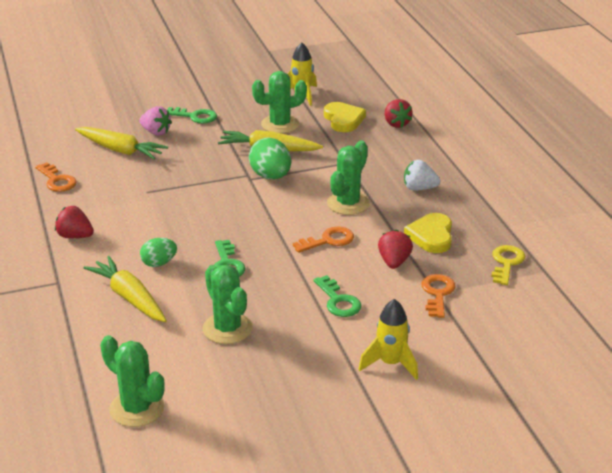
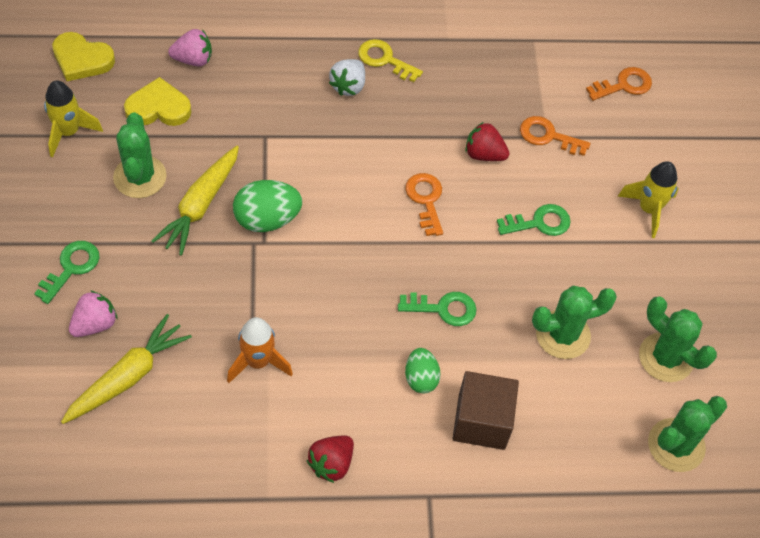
camera: 80 degrees left, 25 degrees up
(57, 180) = (180, 469): orange key -> orange key (624, 85)
(129, 297) = (481, 421): yellow carrot -> brown cube
(148, 194) = (258, 362): none -> orange rocket
(348, 203) = (356, 160): green cactus -> green cactus (666, 357)
(396, 124) = (193, 59): red strawberry -> pink strawberry
(431, 236) = (446, 107): yellow heart -> yellow heart (82, 59)
(506, 263) = (512, 64): yellow key -> yellow key (384, 60)

